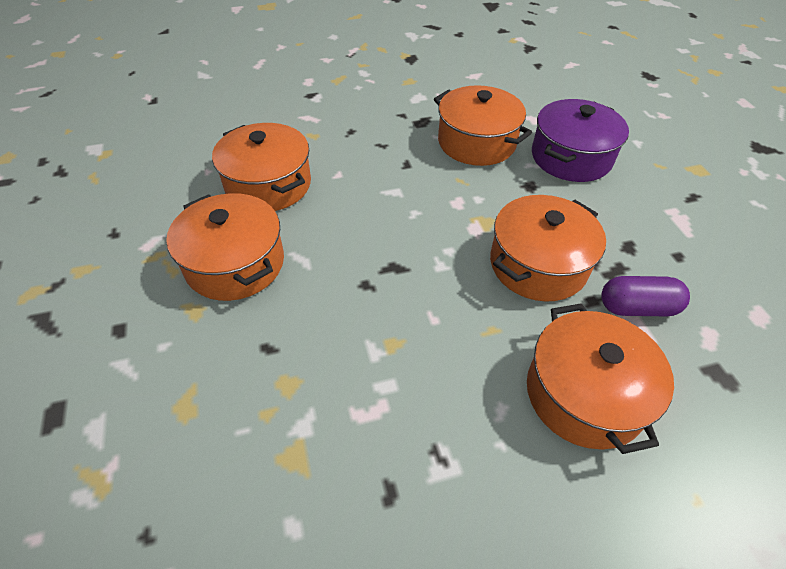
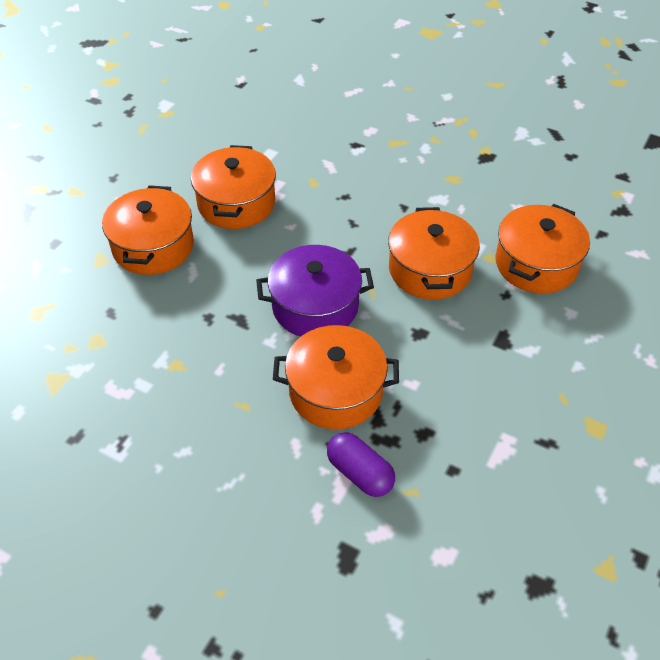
camera: 45 degrees right, 0 degrees up
(571, 157) = (491, 335): purple pot -> purple pot (315, 306)
(584, 394) = (243, 487): orange pot -> orange pot (536, 264)

